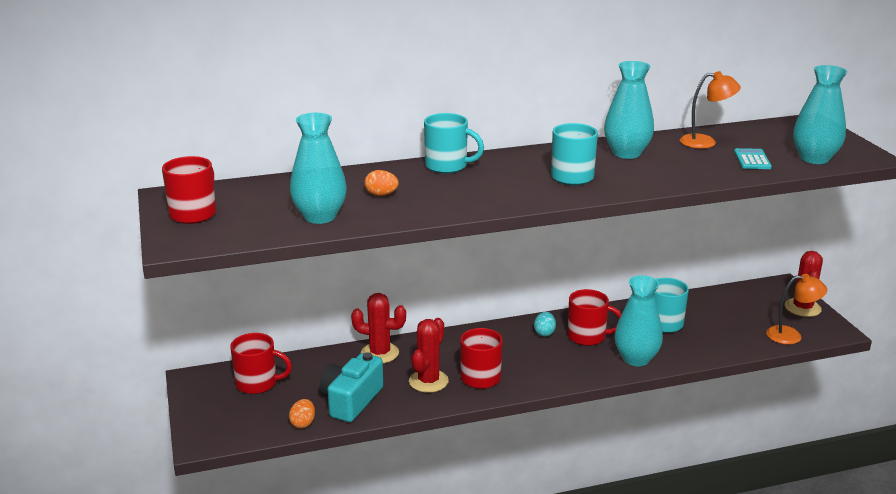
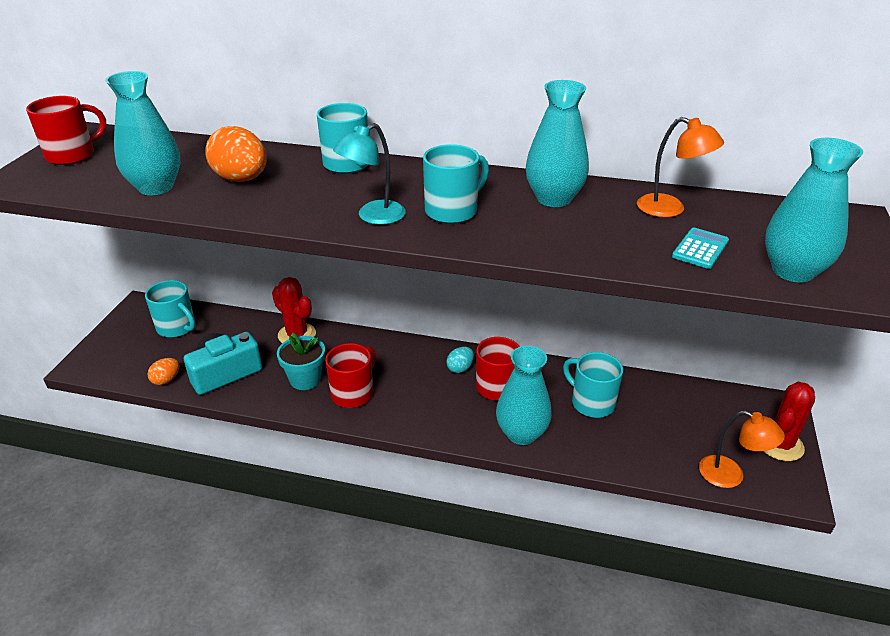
camera: 30 degrees right, 10 degrees up
(258, 383) = (177, 327): red mug -> turquoise mug
(381, 195) = (241, 179): orange egg -> orange egg, size x1.87
(428, 381) = (305, 379): red cactus -> turquoise flower pot
(524, 193) = (373, 217): none -> turquoise lamp

